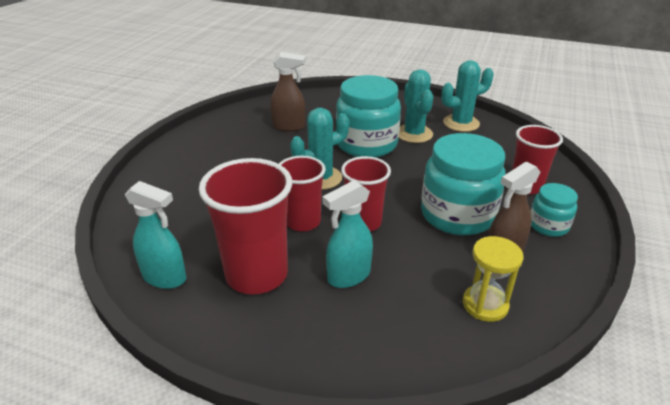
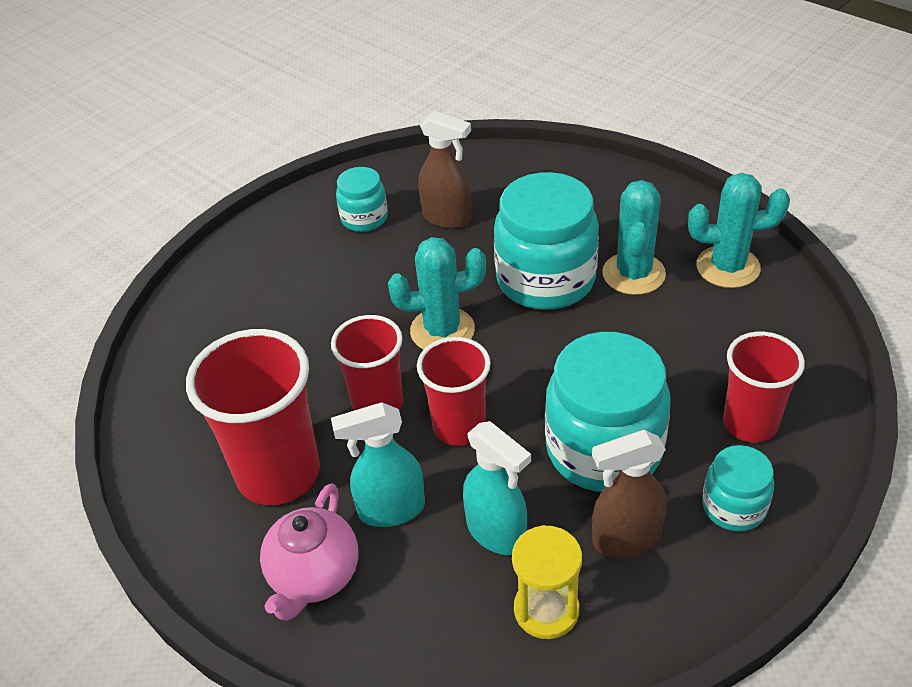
camera: 25 degrees right, 10 degrees up
(165, 278) = (171, 446): turquoise spray bottle -> turquoise spray bottle (497, 533)
(236, 134) = (364, 218): none -> turquoise jar
(319, 328) = (314, 576): none -> pink teapot

